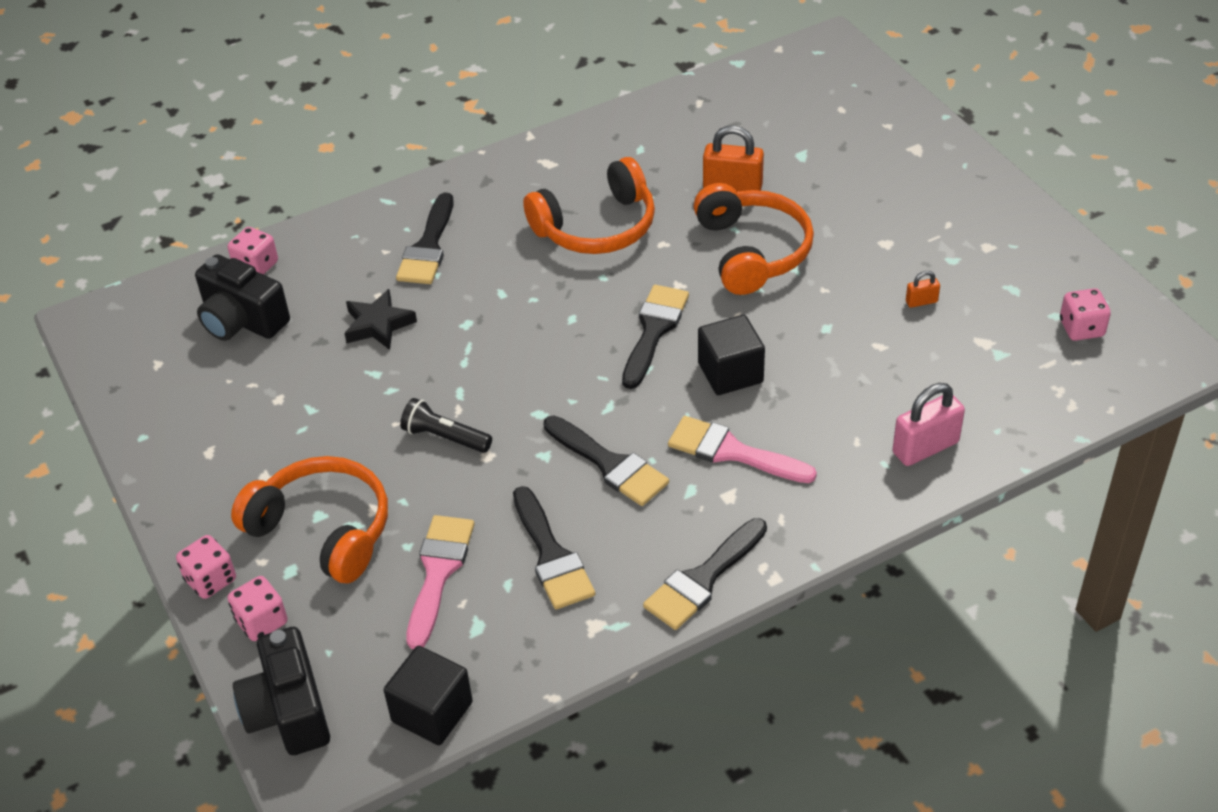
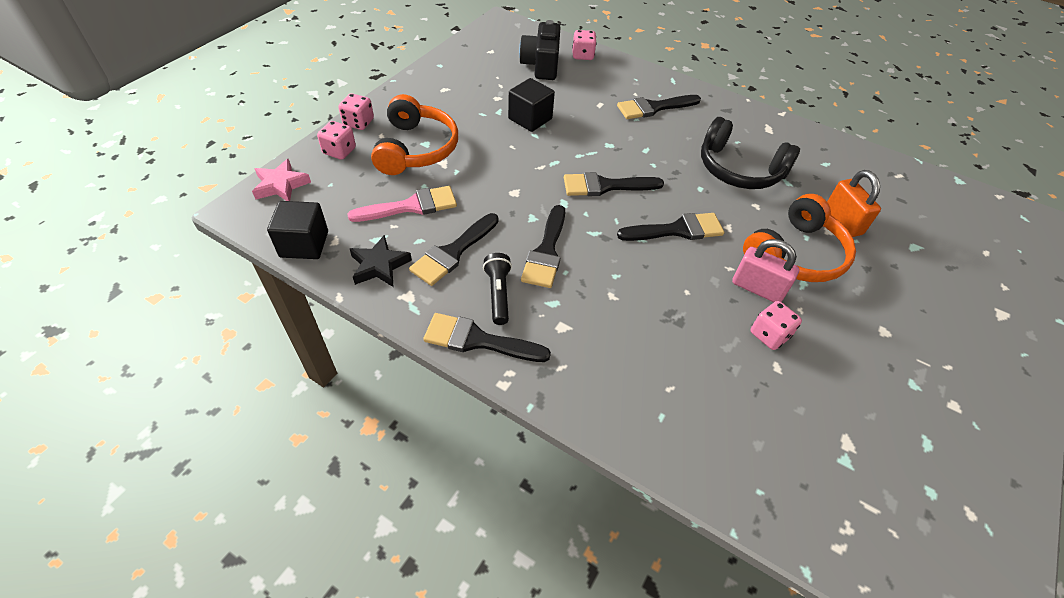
camera: 55 degrees right, 5 degrees up
(288, 712) = (281, 185): black camera -> pink star
(378, 325) = (579, 112): black star -> black star (379, 266)
(445, 437) = (515, 169): black flashlight -> black flashlight (498, 294)
(538, 361) = (605, 186): none -> black brush
(596, 226) = (739, 169): orange headphones -> black headphones
(730, 373) = (674, 284): black cube -> black cube (530, 119)
(732, 452) = (603, 313): pink brush -> none
(921, 301) = (848, 379): orange padlock -> none
(925, 447) = (699, 440): pink padlock -> pink padlock (757, 288)
(1081, 328) = (937, 521): pink dice -> pink dice (769, 335)

